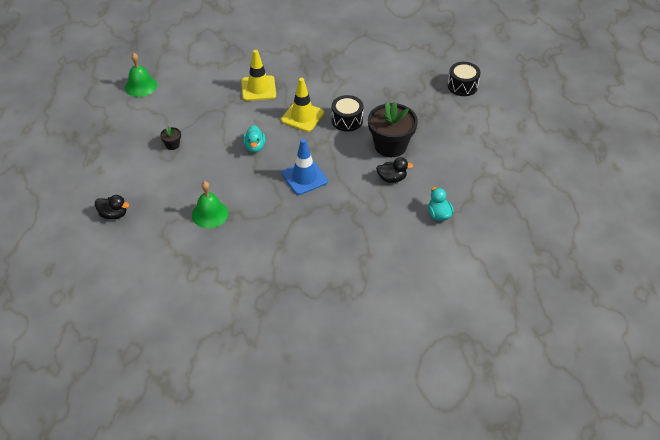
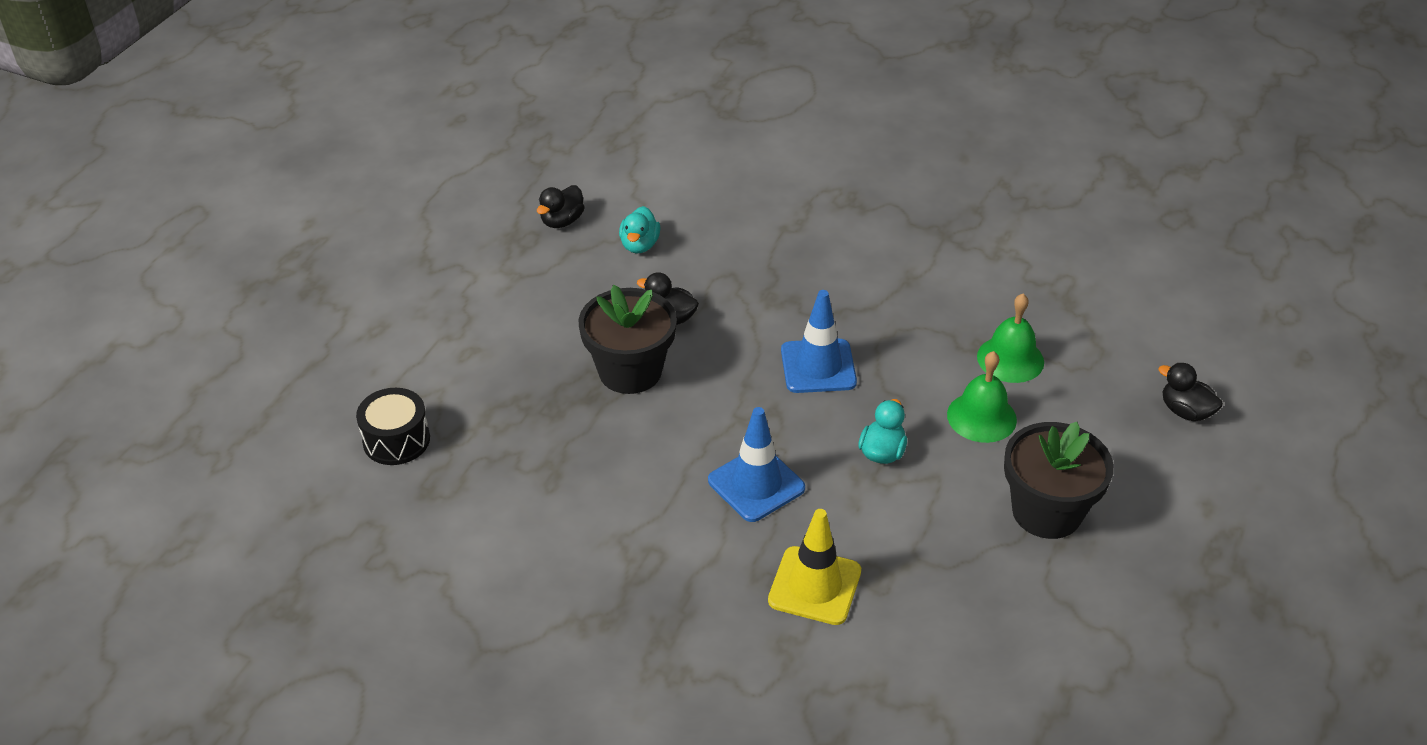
camera: 155 degrees left, 5 degrees down
(141, 86) = (1090, 694): green bell -> green bell (981, 417)
(172, 145) = (1046, 512): black flower pot -> black flower pot, size x2.37
(302, 116) = (756, 484): yellow traffic cone -> blue traffic cone
(347, 120) = (674, 446): black drum -> none
(492, 215) = (562, 221): none -> black duck

